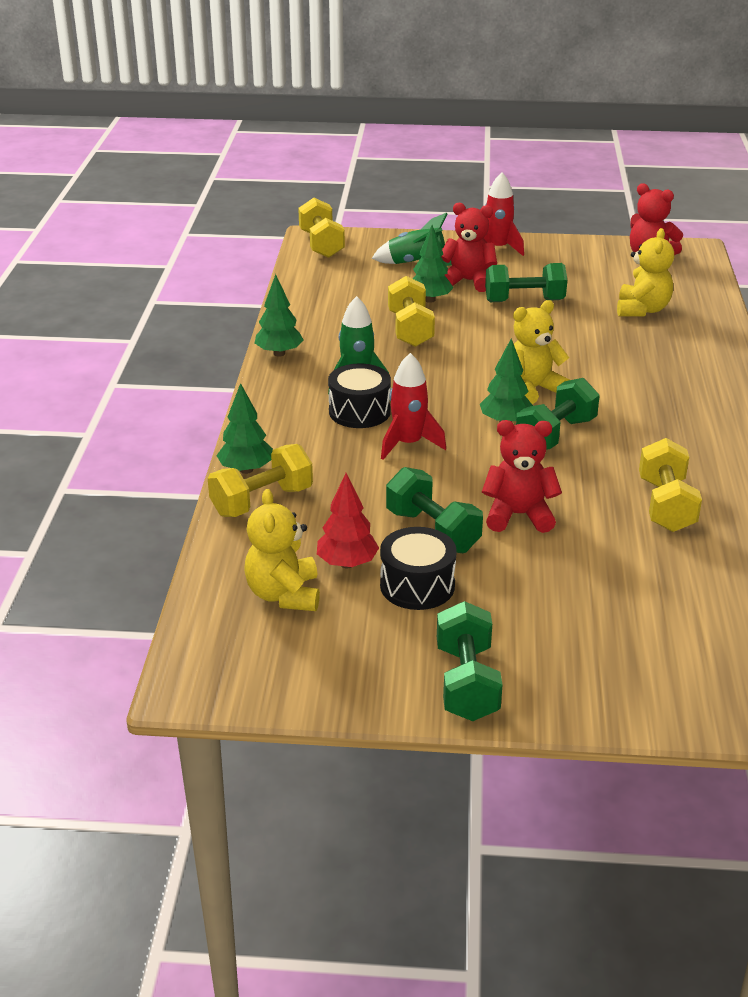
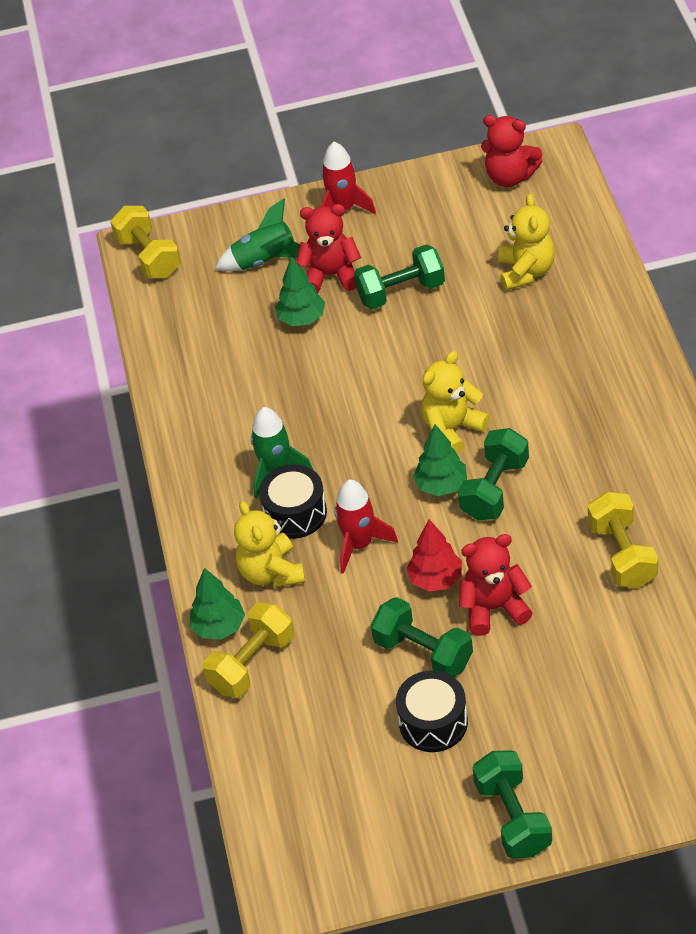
camera: 10 degrees left, 15 degrees up
(279, 353) = (179, 451): green tree -> none
(284, 594) = (321, 770): yellow teddy bear -> yellow teddy bear (271, 572)
(347, 563) = (362, 716): red tree -> red tree (436, 579)
(410, 329) = (299, 373): yellow dumbbell -> none

